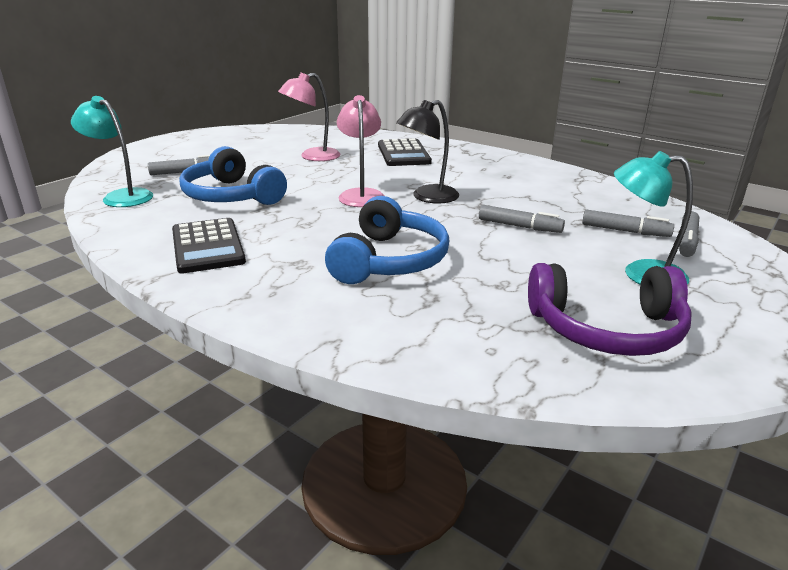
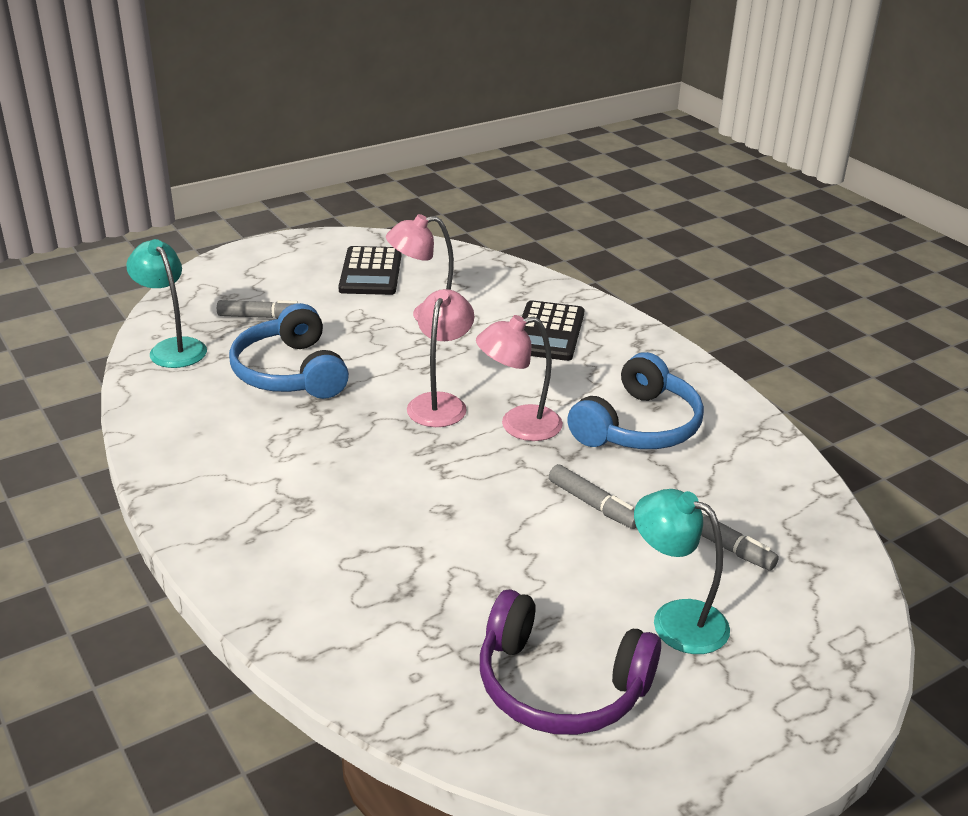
camera: 20 degrees right, 5 degrees up
(207, 246) = (222, 453): black calculator -> black calculator (370, 272)
(389, 260) = (399, 523): blue headphones -> blue headphones (638, 426)
(427, 197) = (518, 425): black lamp -> pink lamp
(686, 241) = (789, 582): grey marker -> none

